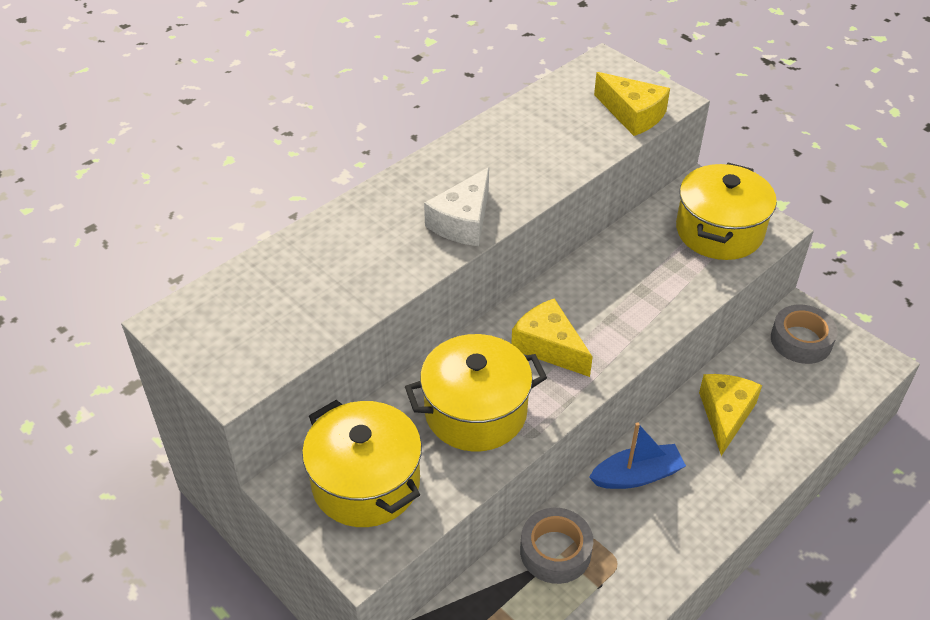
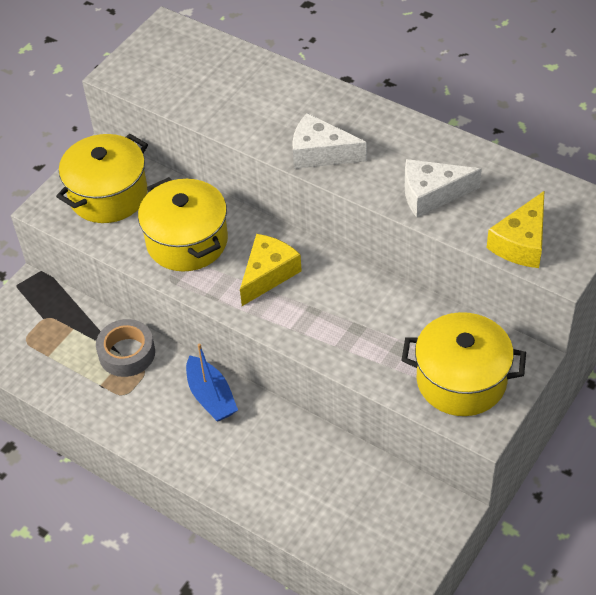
camera: 80 degrees right, 5 degrees up
(552, 155) = (431, 194): none -> white cheese
(725, 415) = (295, 455): yellow cheese -> none
(801, 340) = (410, 513): grey tape -> none

